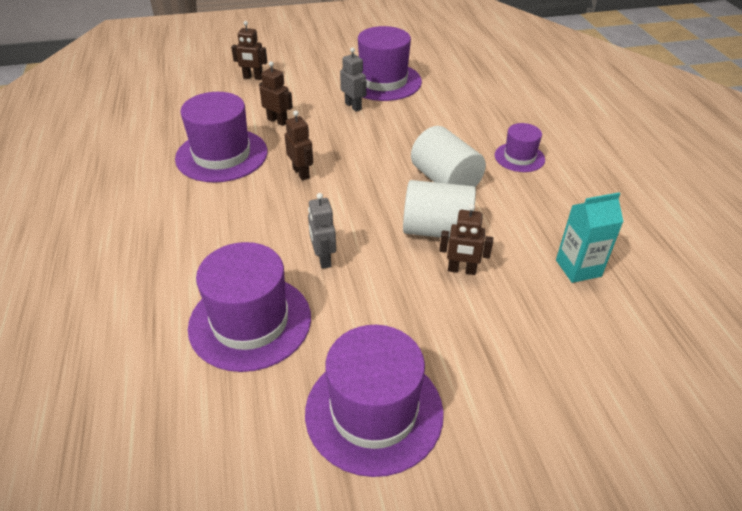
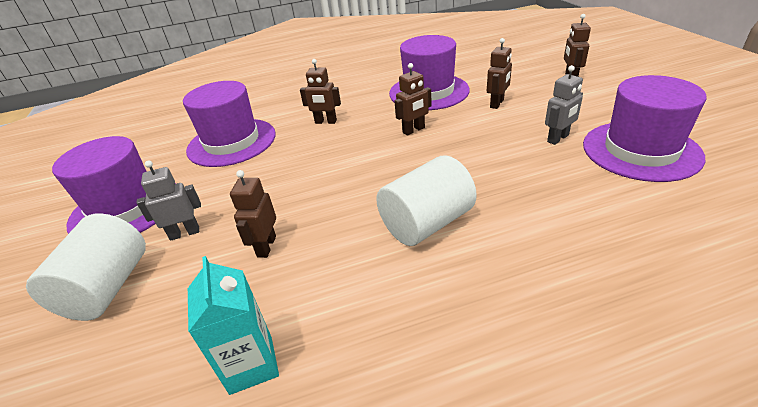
camera: 90 degrees right, 5 degrees down
(245, 234) = (325, 122): none -> brown robot
(323, 259) = (293, 160): grey robot -> grey robot (185, 233)
(436, 230) = (332, 223): white cylinder -> white cylinder (107, 287)
(519, 157) = (513, 299): purple hat -> none

